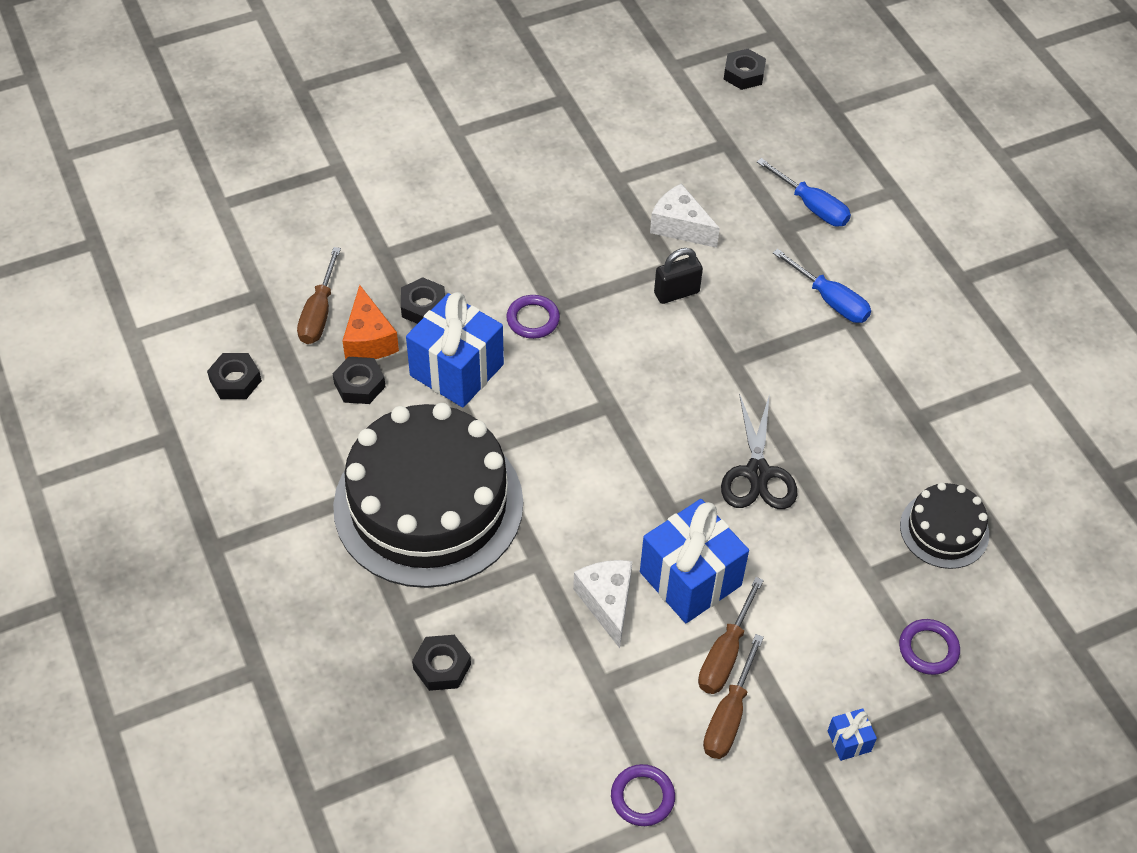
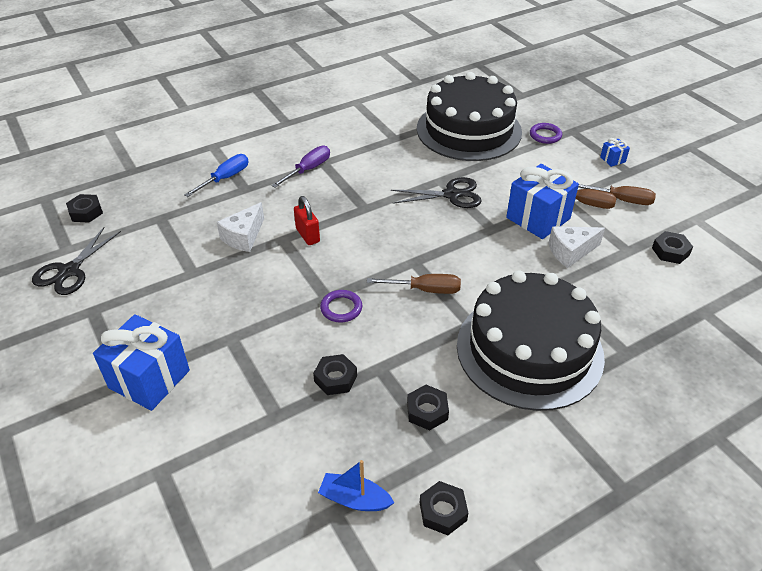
camera: 95 degrees left, 10 degrees down
(268, 311) = (354, 499): none -> blue boat
(319, 313) = (351, 455): brown screwdriver -> brown screwdriver (425, 290)
(369, 339) = (377, 412): orange cheese -> none
(442, 666) = (655, 326): black nut -> black nut (670, 251)
(456, 370) = (399, 348): blue gift -> blue gift (149, 379)
(633, 72) = (69, 271): none -> black scissors
(642, 797) = (690, 229): purple ring -> none
(676, 293) = (307, 235): black padlock -> red padlock
(830, 300) = (308, 169): blue screwdriver -> purple screwdriver
(944, 530) = (469, 130): black cake -> black cake, size x2.14

